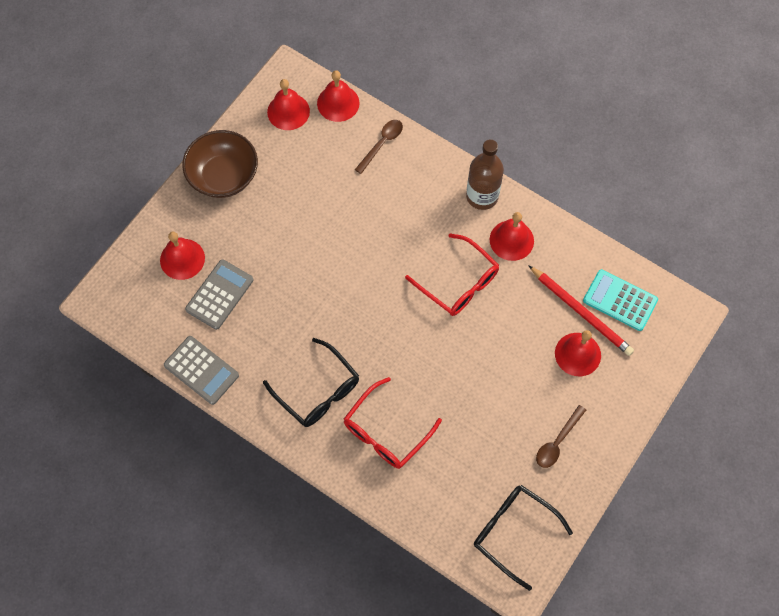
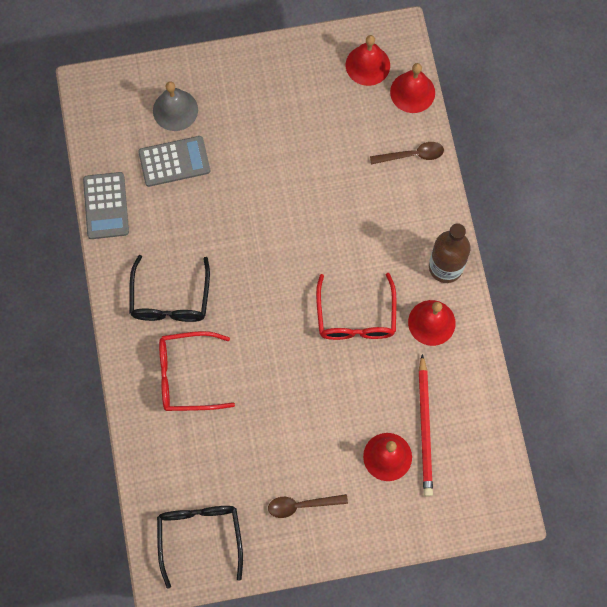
camera: 45 degrees right, 5 degrees up
(182, 259) = (175, 110): red bell -> grey bell
(223, 176) = (268, 73): brown bowl -> none
(620, 300) = (465, 448): turquoise calculator -> none

